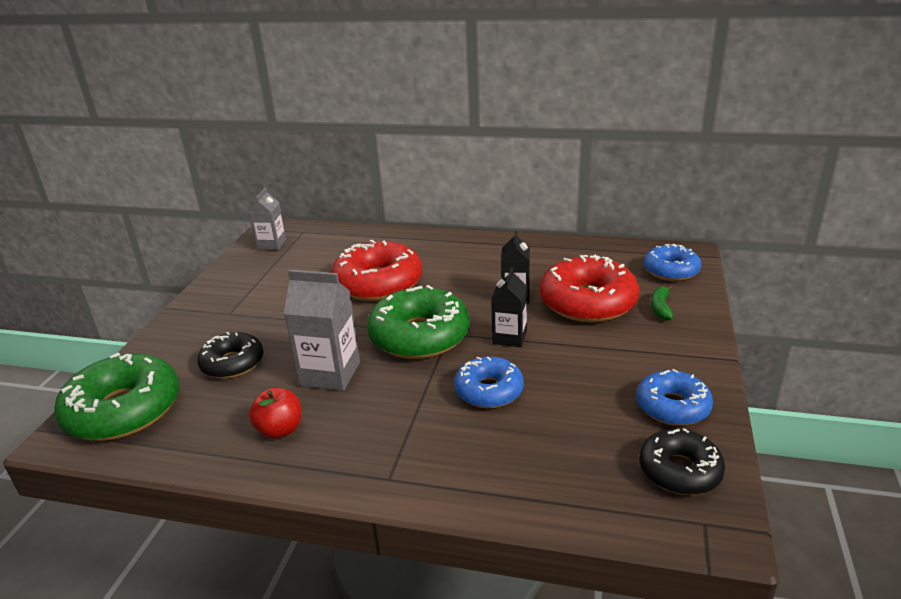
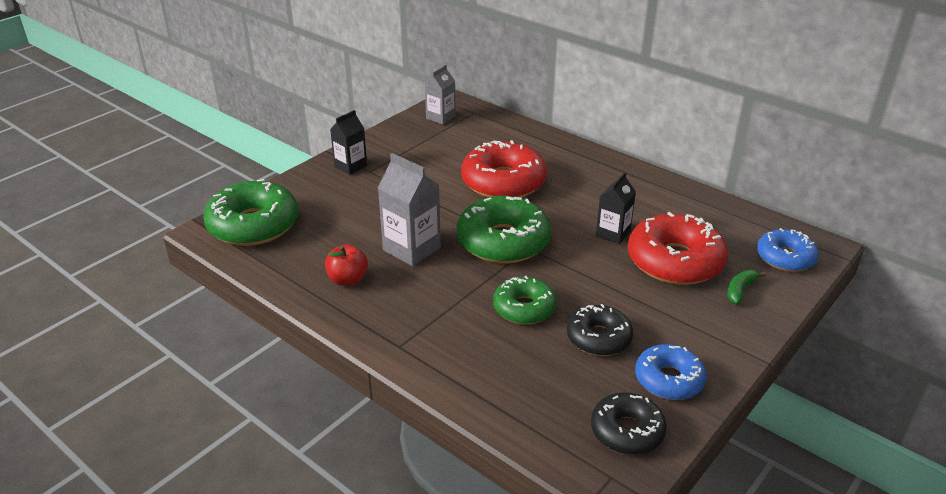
camera: 25 degrees right, 5 degrees up
(232, 363) = (347, 215): black donut -> black donut (598, 338)
(489, 391) = (524, 308): blue donut -> green donut
(509, 337) = (577, 269): black carton -> black carton (350, 166)

